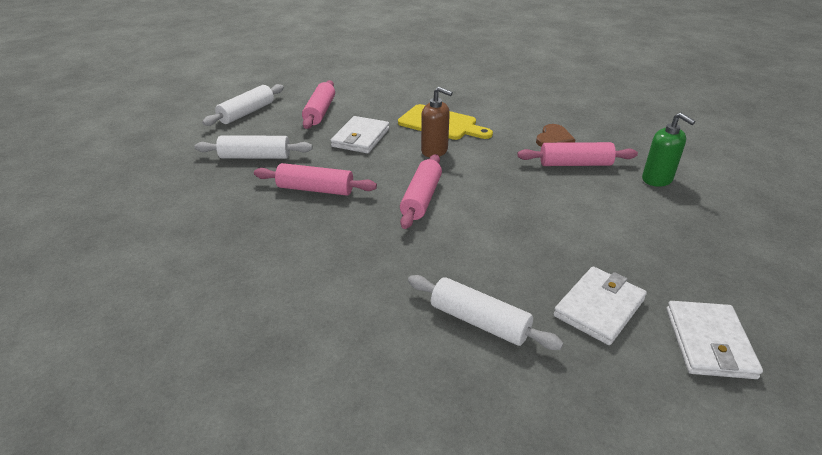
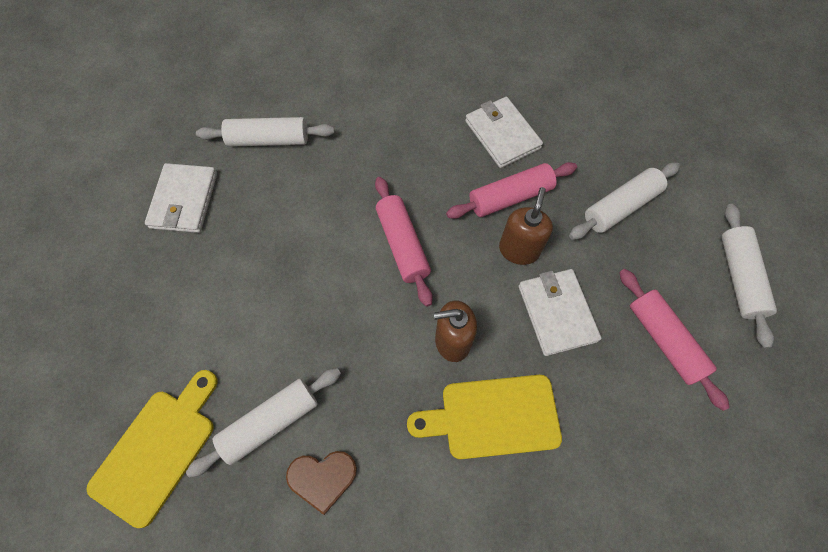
camera: 145 degrees right, 30 degrees up
(346, 166) = (519, 250): none -> brown soap dispenser
(553, 138) = (322, 478): brown heart -> brown heart turned 90 degrees counterclockwise
(575, 164) = (270, 422): pink rolling pin -> white rolling pin
(657, 179) = (158, 449): green soap dispenser -> yellow cutting board
(709, 342) = (94, 212): white wallet -> white wallet (502, 134)

